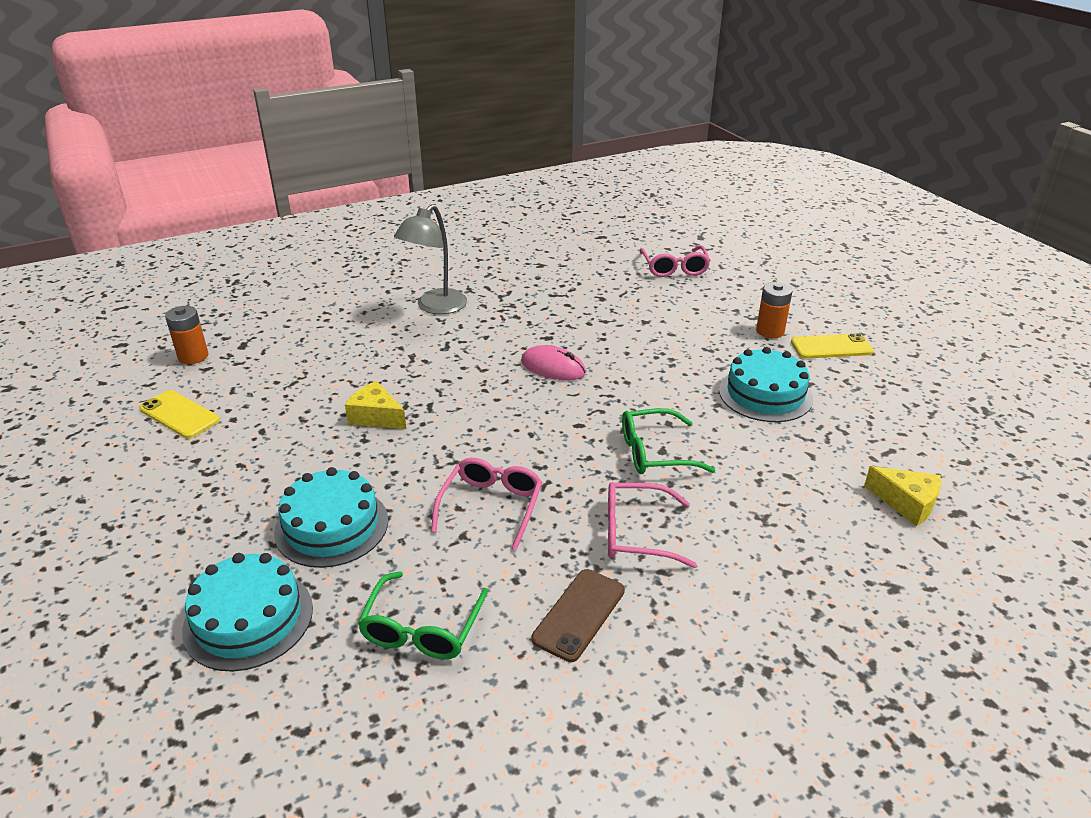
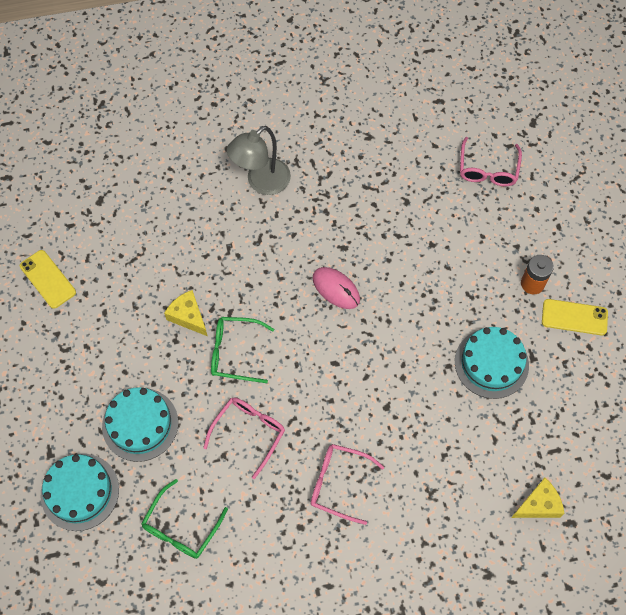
camera: 15 degrees right, 30 degrees up
(193, 356) = (61, 207): orange battery -> none
(579, 614) = (279, 542): brown phone -> none
(654, 453) = (380, 408): green glasses -> green glasses (234, 352)
(906, 503) = (538, 505): yellow cheese -> yellow cheese turned 75 degrees counterclockwise

